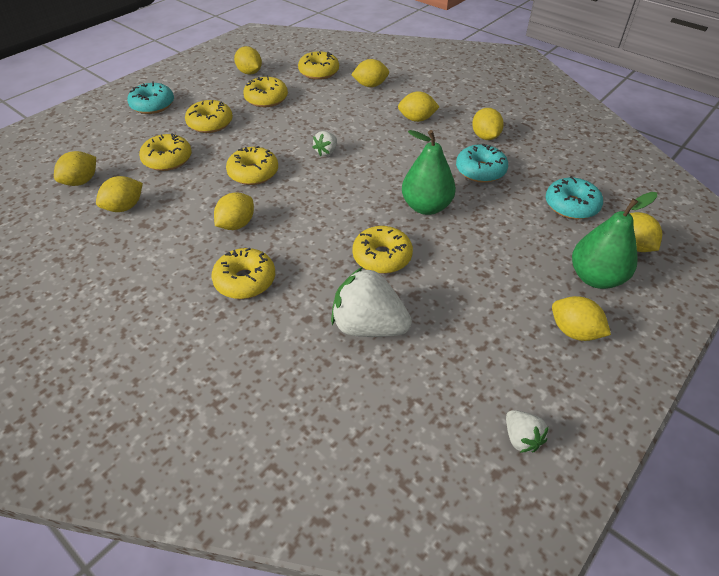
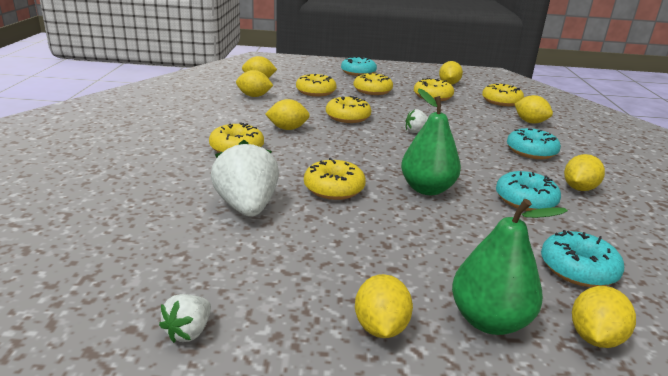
camera: 50 degrees right, 20 degrees down
(417, 119) = (531, 151): yellow lemon -> turquoise donut

